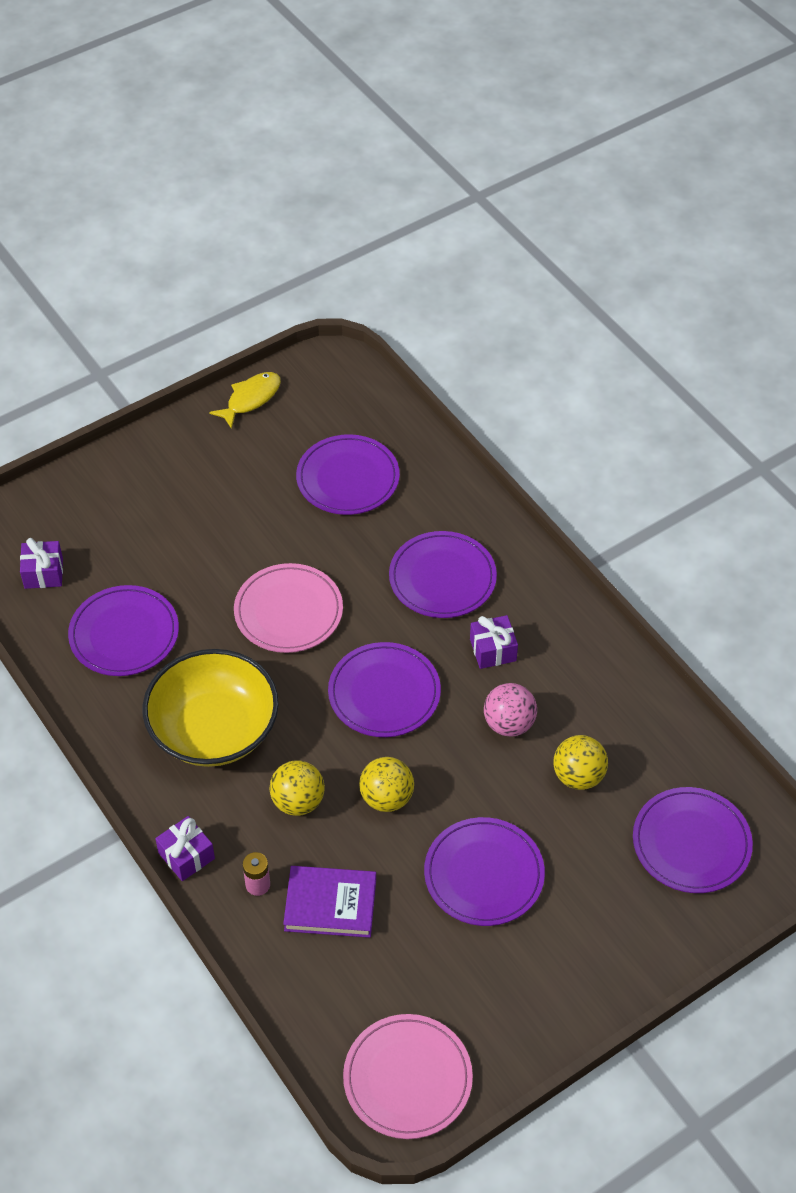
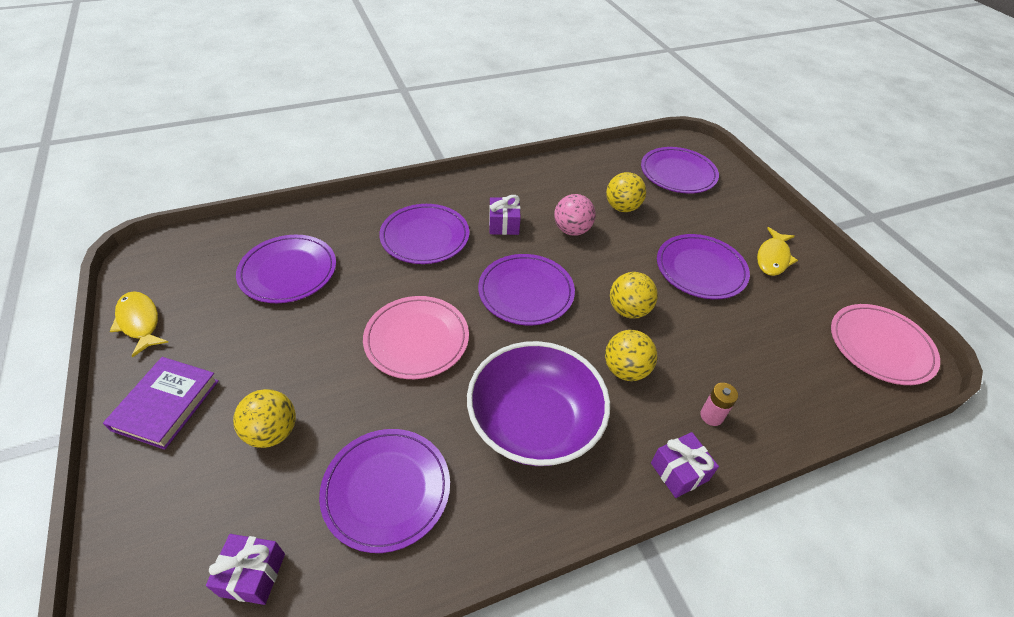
camera: 80 degrees left, 5 degrees down
(160, 539) = (272, 432): none -> yellow ball
(214, 729) = (534, 422): yellow bowl -> purple bowl
(330, 904) = (730, 366): purple book -> purple book (166, 405)
(537, 964) = (773, 258): none -> yellow fish

